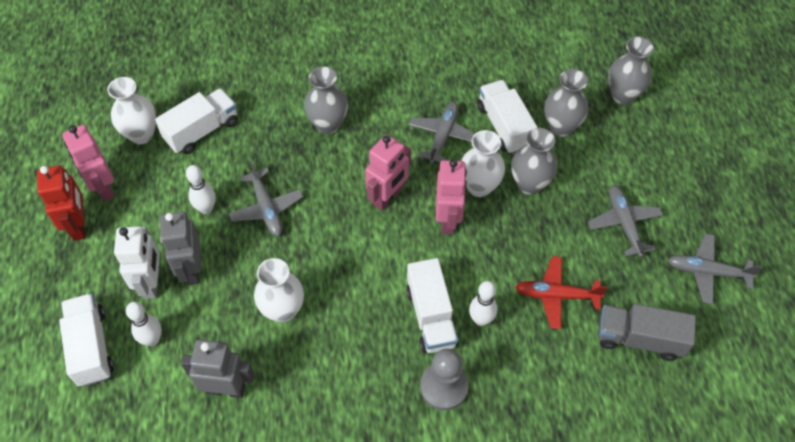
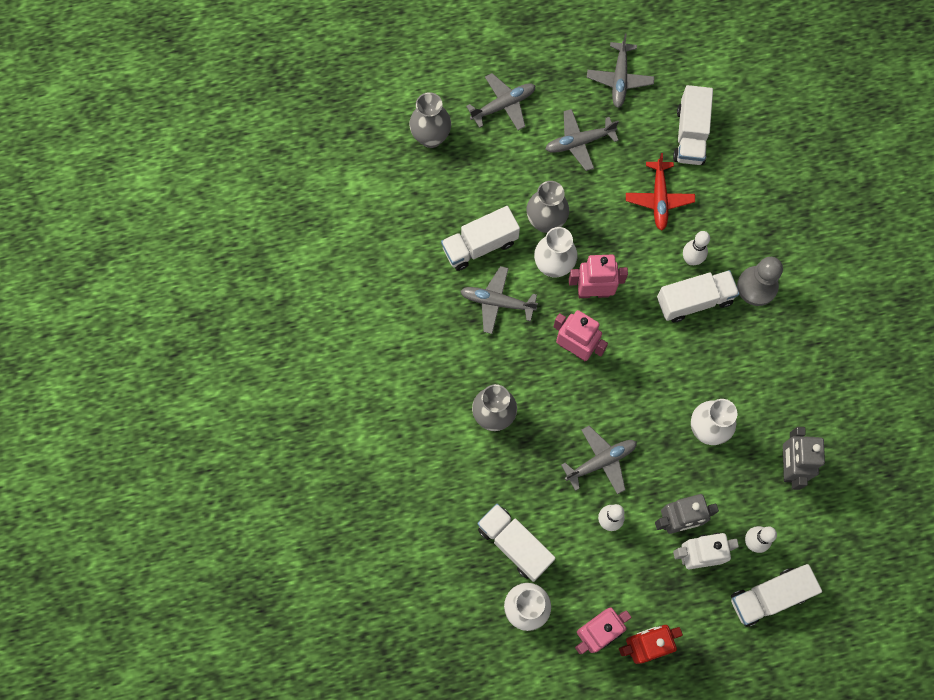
camera: 95 degrees left, 15 degrees up
(561, 127) = (475, 194): grey vase -> none
(639, 339) = (690, 135): grey truck -> white truck
(664, 158) = (503, 105): none -> grey plane

